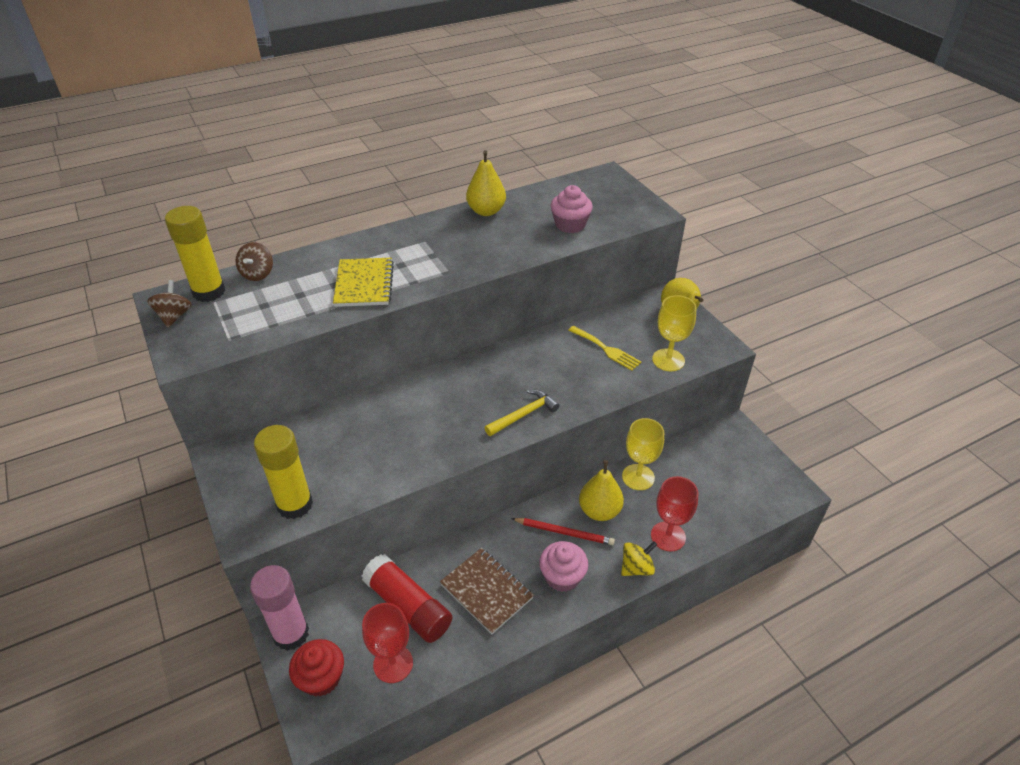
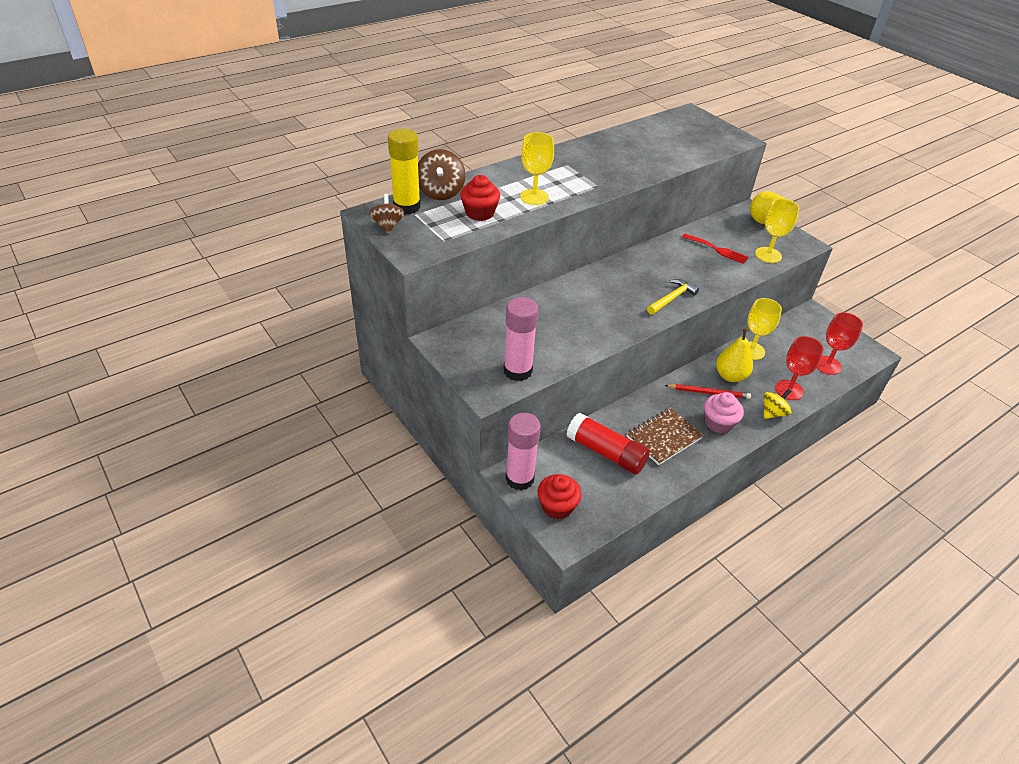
camera: 10 degrees left, 0 degrees up
(258, 274) = (441, 192): brown spinning top -> brown spinning top, size x1.51
(289, 304) = (480, 213): none -> red cupcake
(295, 504) = (517, 371): yellow glue stick -> pink glue stick
(364, 284) = (534, 197): yellow notebook -> yellow goblet
(393, 663) = (610, 492): red goblet -> red goblet (827, 365)
(486, 211) = (606, 141): yellow pear -> none
(486, 591) = (663, 437): brown notebook -> brown notebook turned 75 degrees counterclockwise
(570, 225) = (678, 149): pink cupcake -> none
(606, 349) = (717, 249): yellow fork -> red fork

